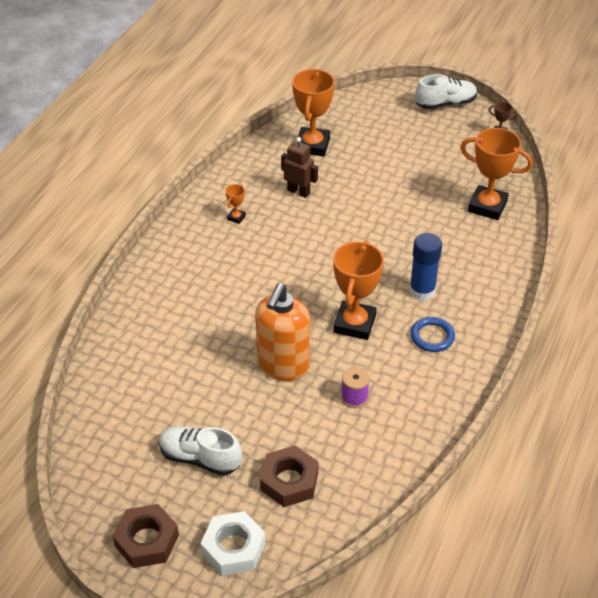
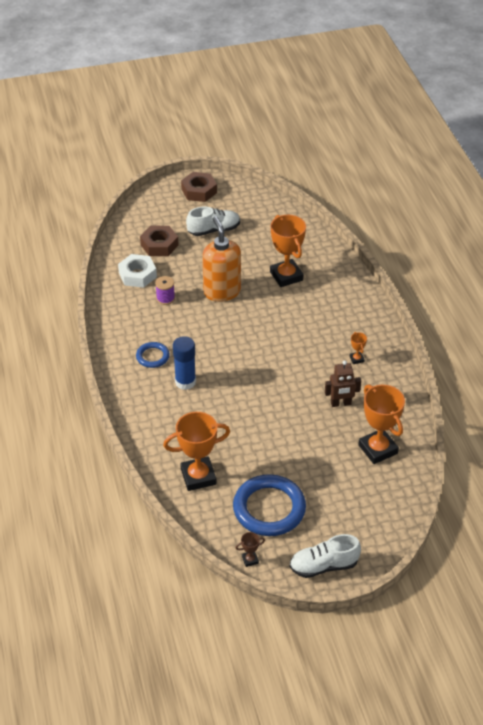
camera: 140 degrees right, 0 degrees up
(233, 548) = (157, 209): white nut -> white nut (137, 275)
(354, 324) = (206, 337): orange trophy -> orange trophy (286, 276)
(445, 104) = (323, 566): white shoe -> white shoe turned 45 degrees clockwise
(449, 155) = (269, 508): none -> blue ring

